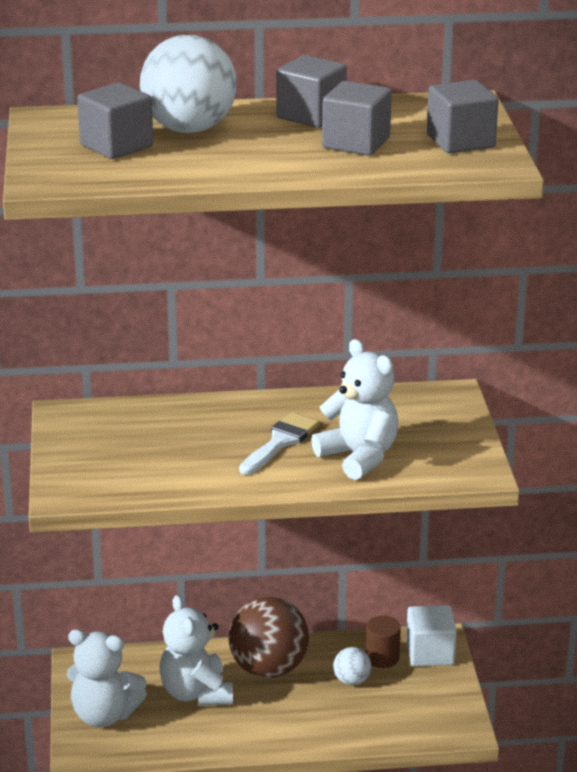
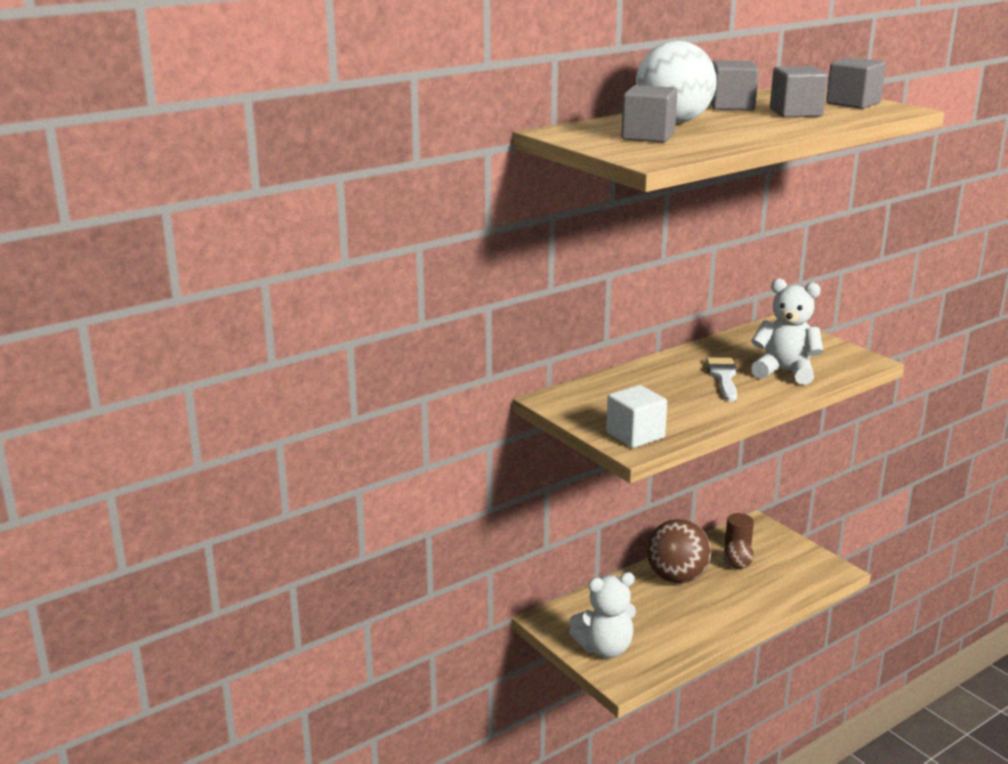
camera: 30 degrees left, 5 degrees down
(196, 693) = (649, 610): white teddy bear -> none
(351, 681) = (737, 566): white ball -> brown ball
(430, 653) = (762, 533): white cube -> white cube (635, 435)

